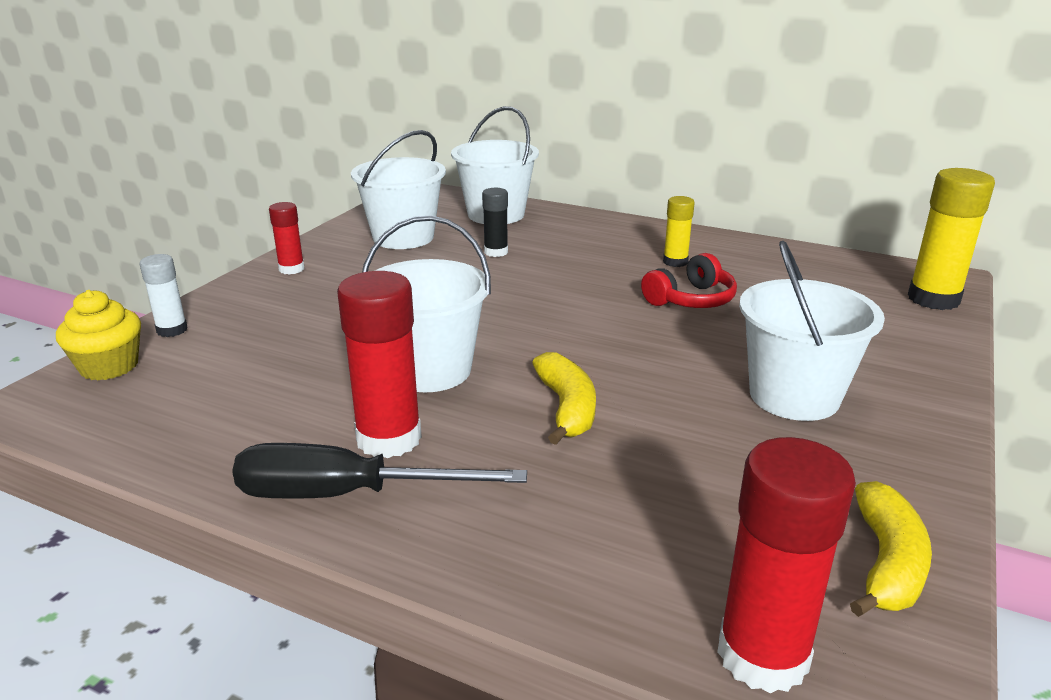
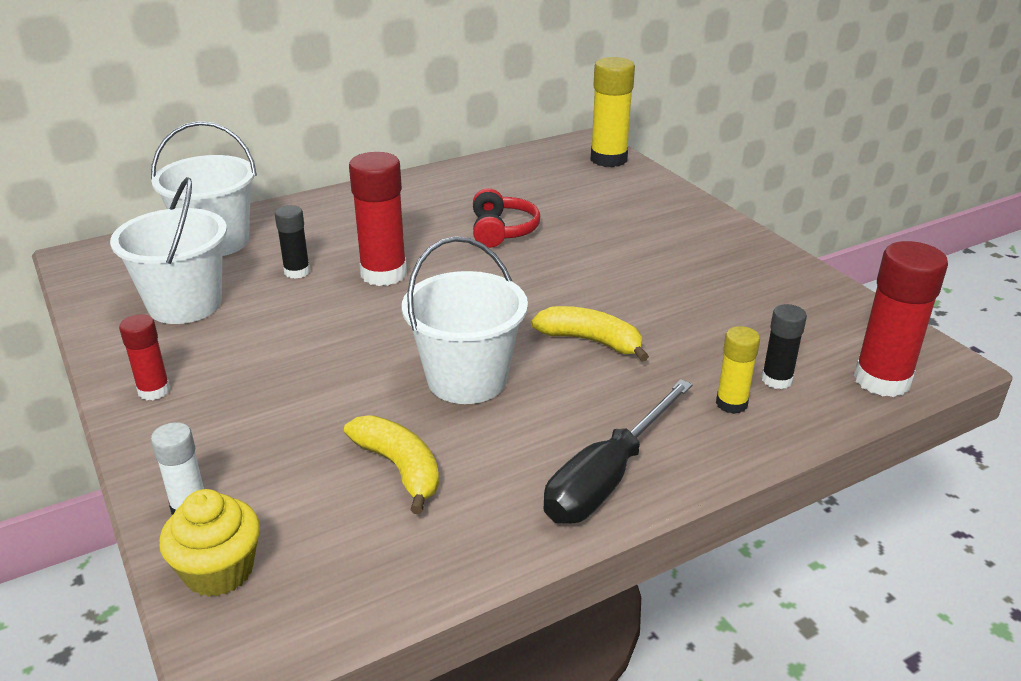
camera: 55 degrees left, 5 degrees up
(389, 439) = (549, 433): red glue stick -> red glue stick (383, 274)
(647, 555) = (776, 380): none -> black glue stick
(675, 262) = (435, 209): yellow glue stick -> yellow glue stick (731, 403)
(794, 396) = (665, 257): white bucket -> none
(887, 563) = (840, 309): yellow banana -> yellow banana (400, 468)

